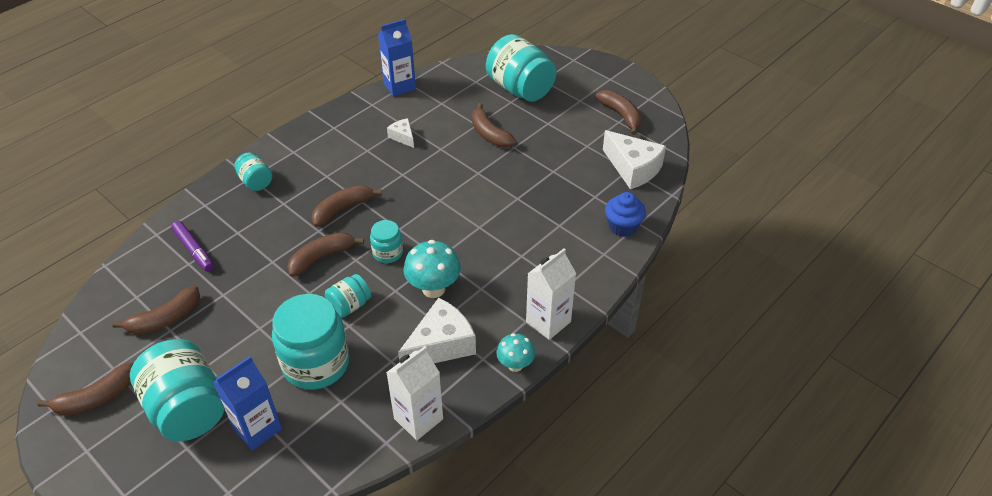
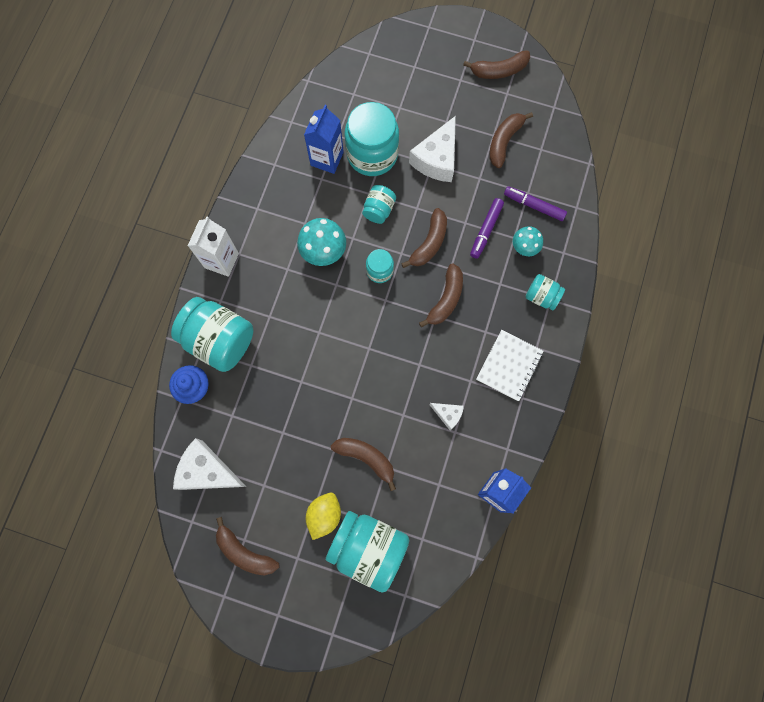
camera: 155 degrees right, 30 degrees up
(96, 398) = (499, 70): brown banana -> brown banana turned 135 degrees counterclockwise
(187, 409) = (434, 89): turquoise jar -> turquoise jar (219, 340)
(257, 428) = (379, 96): blue carton -> blue carton (327, 159)
(258, 247) = (486, 230): none -> purple marker
(326, 148) = (509, 366): none -> white notebook
(418, 419) = (279, 145): white carton -> none
(441, 345) = (292, 206): white cheese -> white cheese (437, 159)
(515, 365) = (231, 213): turquoise mushroom -> turquoise mushroom (524, 248)
(544, 115) = (324, 515): none -> yellow lemon

